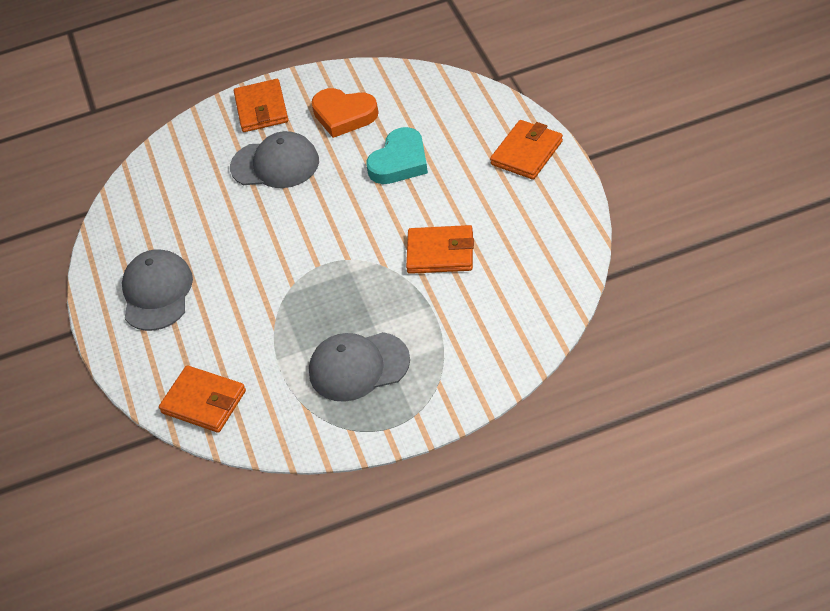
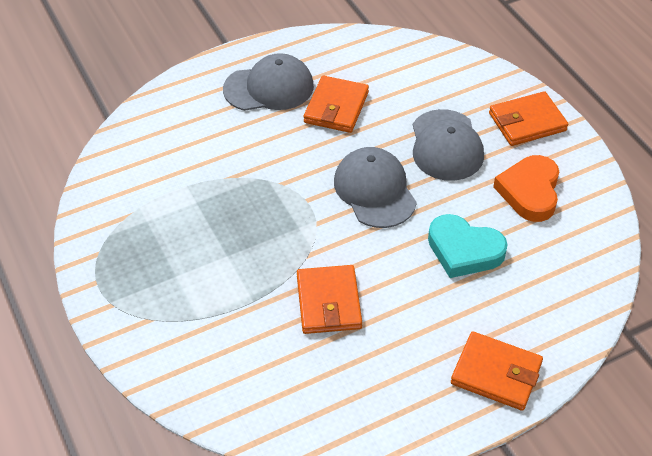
camera: 75 degrees right, 0 degrees up
(204, 402) = (139, 142): orange wallet -> orange wallet (336, 107)
(358, 367) = (174, 250): grey cap -> grey cap (374, 190)

